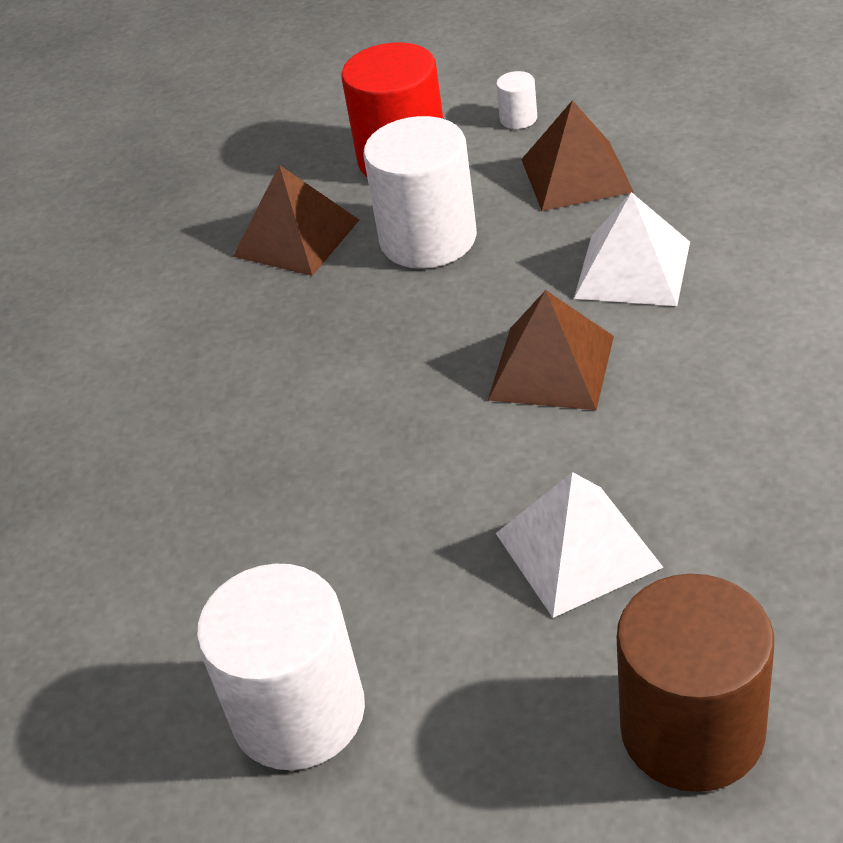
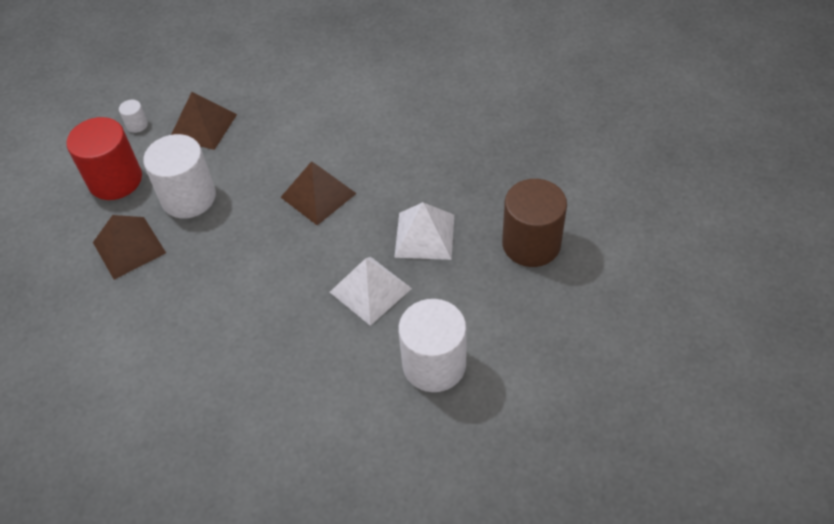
camera: 65 degrees left, 10 degrees up
(632, 269) = (286, 140): white pyramid -> white pyramid (370, 290)

